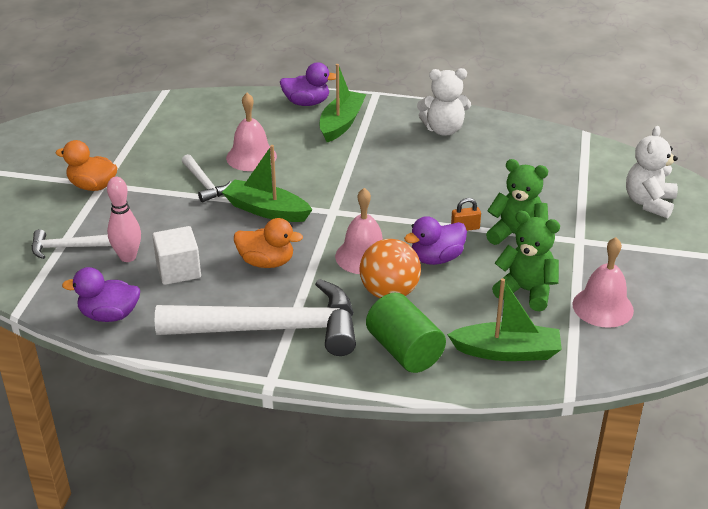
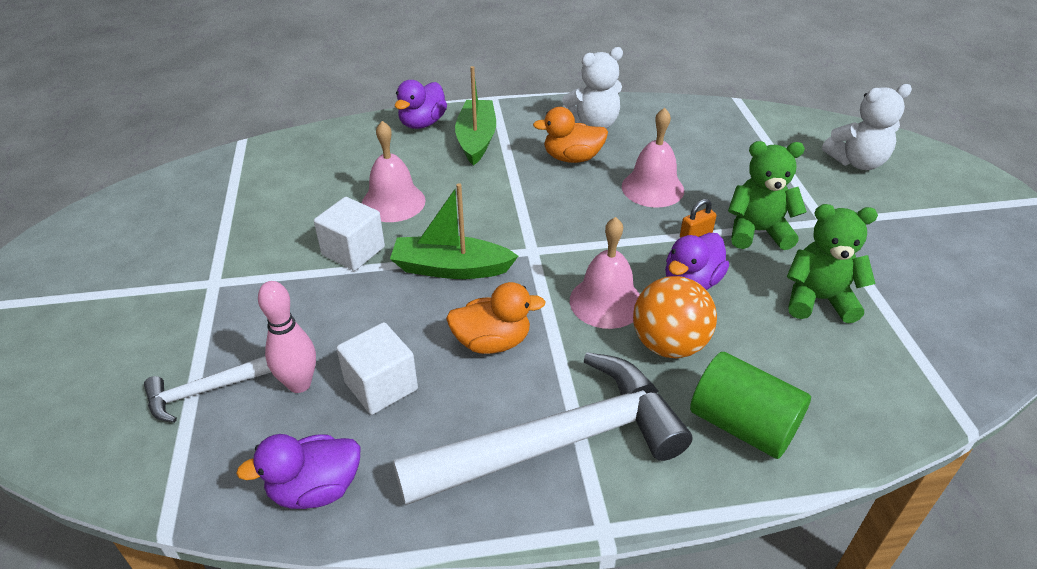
camera: 20 degrees left, 5 degrees up
(92, 186) = (201, 288): orange duck -> orange duck (572, 158)
(205, 184) = (353, 251): white hammer -> white cube
(306, 103) = (422, 123): purple duck -> purple duck turned 135 degrees clockwise
(507, 352) = (859, 389): green boat -> none
(602, 307) = (912, 298): pink bell -> pink bell (652, 188)
(649, 203) = (857, 162): white teddy bear -> white teddy bear turned 105 degrees counterclockwise

